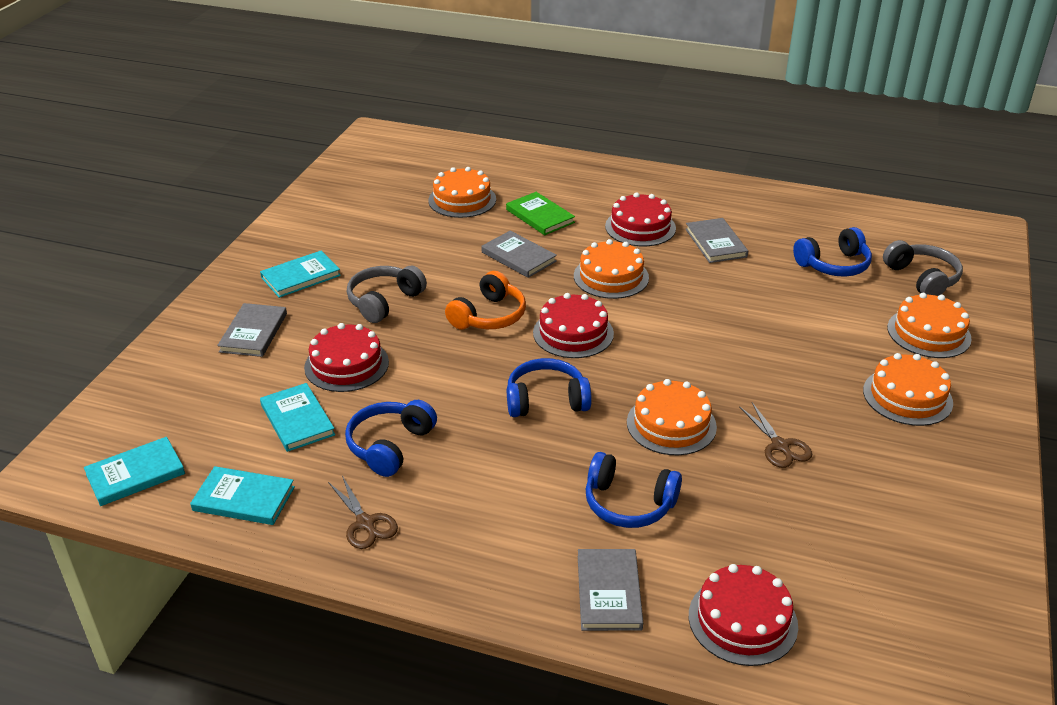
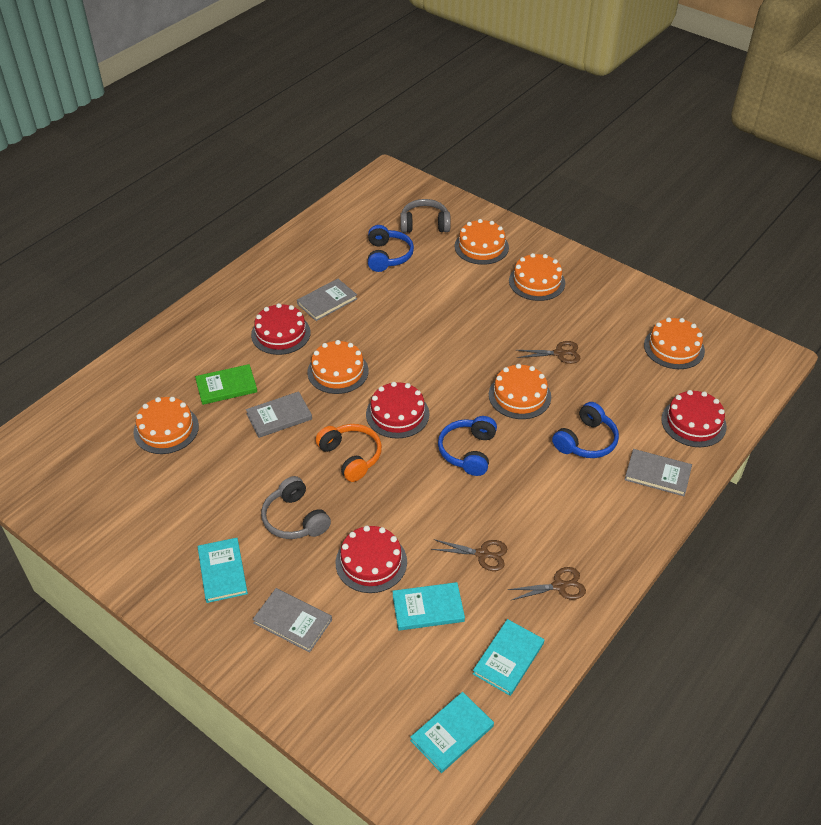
camera: 70 degrees left, 10 degrees up
(135, 474) = (452, 733): turquoise book -> turquoise book turned 60 degrees clockwise
(390, 446) = (482, 554): blue headphones -> brown scissors
(715, 243) = (327, 301): grey book -> grey book turned 45 degrees counterclockwise
(895, 570) = (674, 347): none -> orange cake

